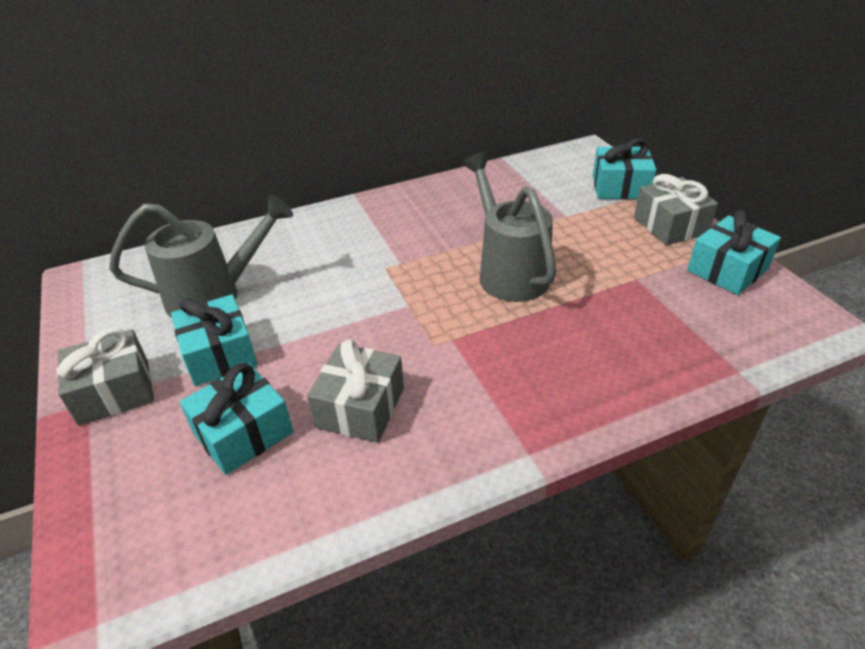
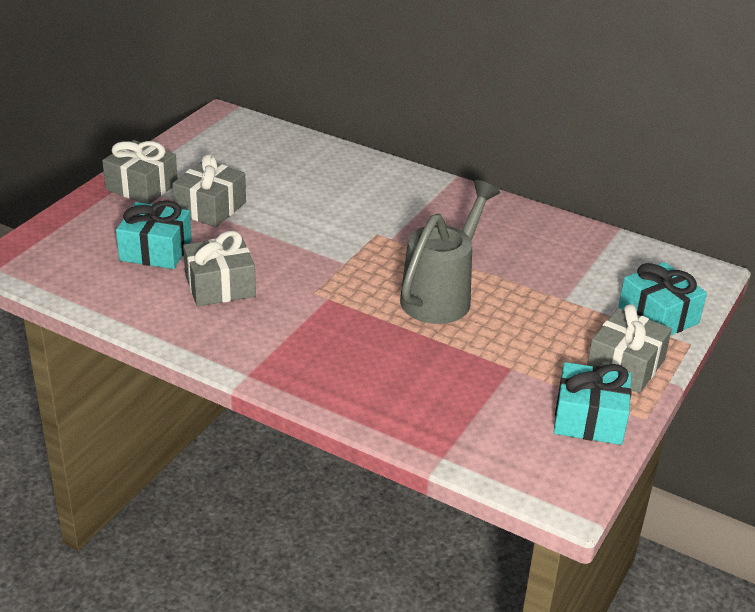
camera: 50 degrees right, 5 degrees down
(214, 296) = (262, 176): grey watering can -> none
(220, 354) = (210, 208): turquoise gift -> grey gift

